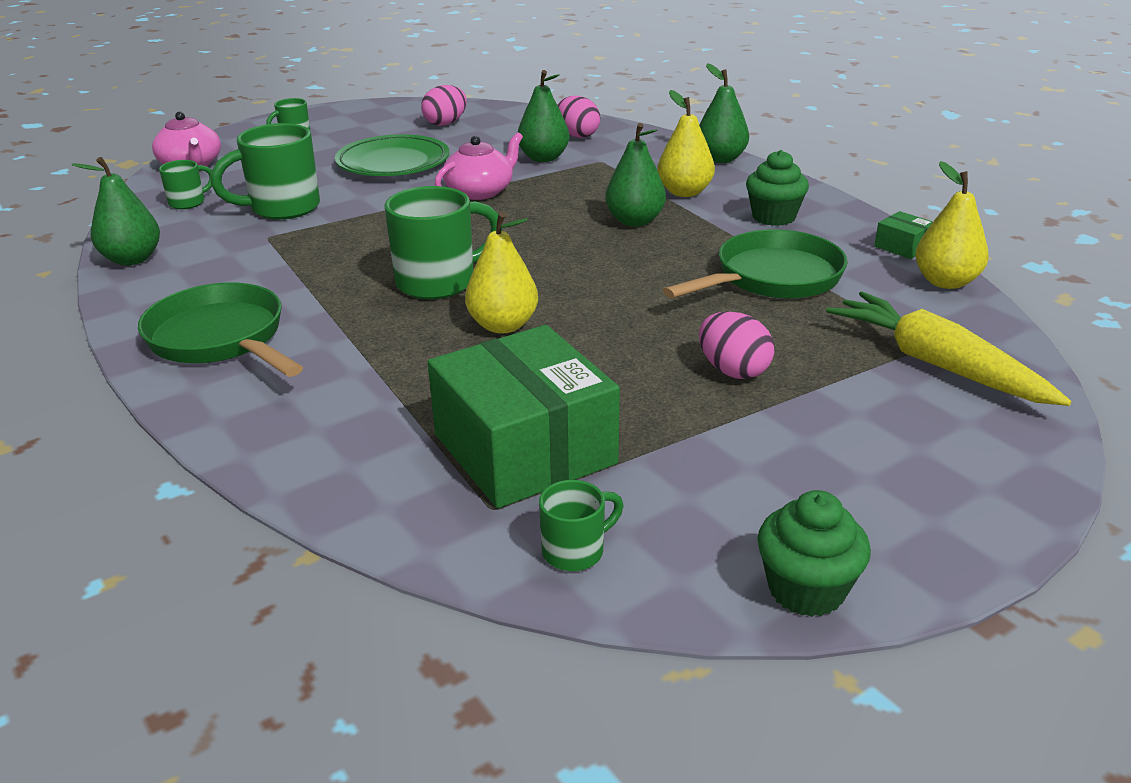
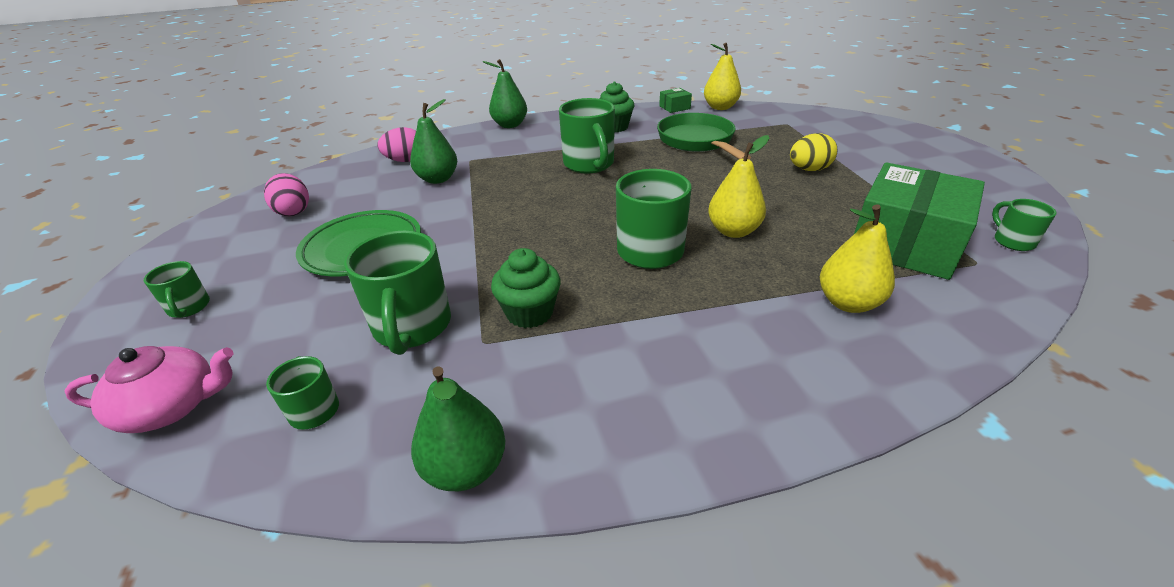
camera: 70 degrees left, 5 degrees up
(221, 339) = (719, 384): green pan -> none
(480, 191) = (480, 213): pink teapot -> none
(524, 449) = (905, 243): green box -> green box turned 45 degrees counterclockwise
(634, 221) = (589, 164): green pear -> green mug
(684, 192) = (555, 143): yellow pear -> yellow pear (848, 303)
(733, 371) = (809, 169): pink egg -> yellow egg
(806, 589) = (1017, 188): green cupcake -> green cupcake (529, 313)
(937, 364) = (807, 125): yellow carrot -> none

